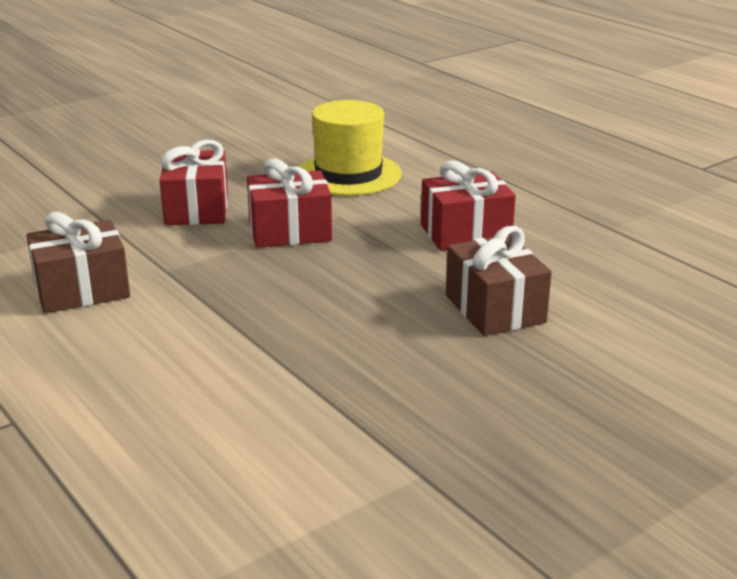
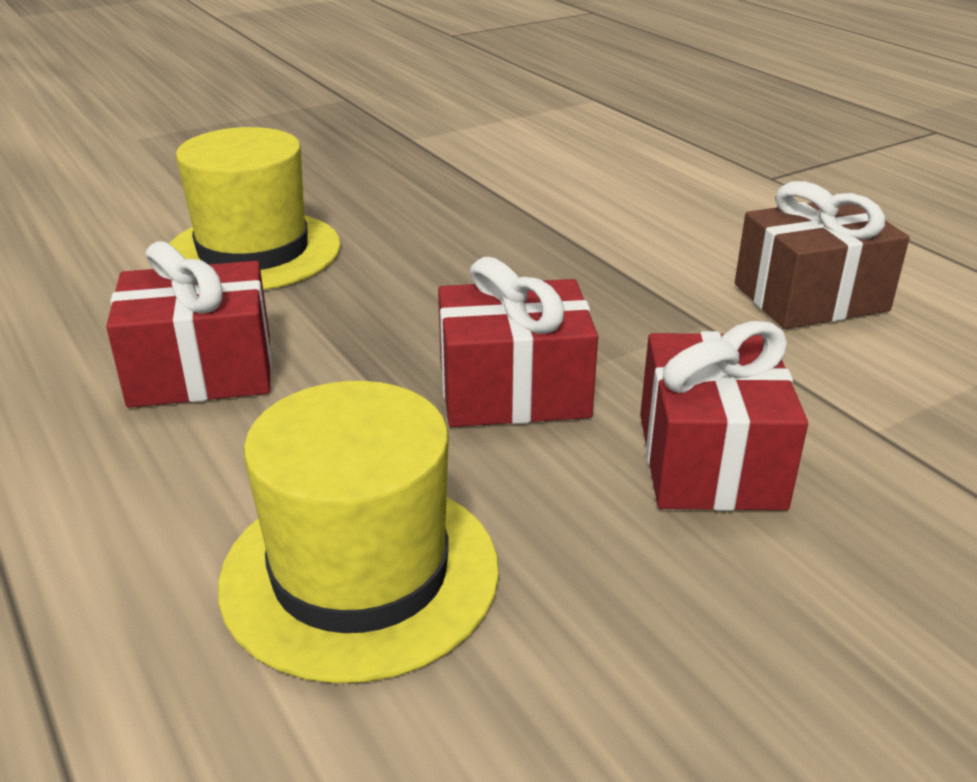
camera: 175 degrees left, 5 degrees up
(494, 309) = (253, 251): brown gift -> yellow hat

